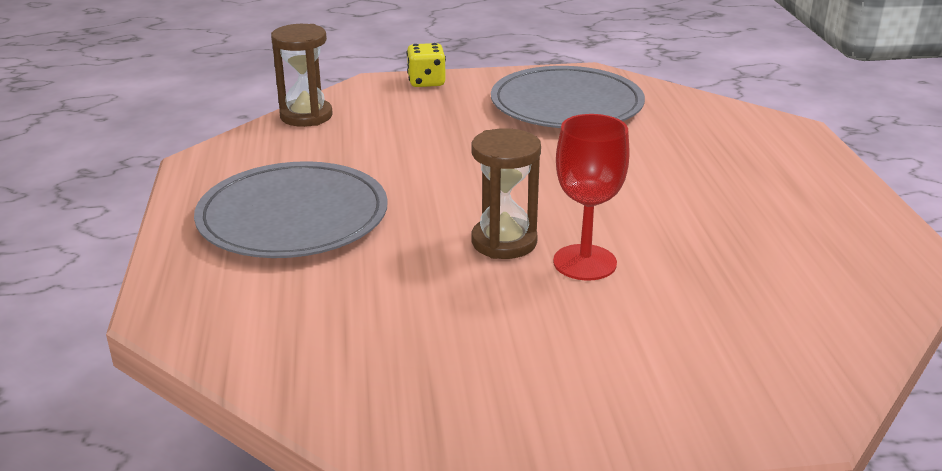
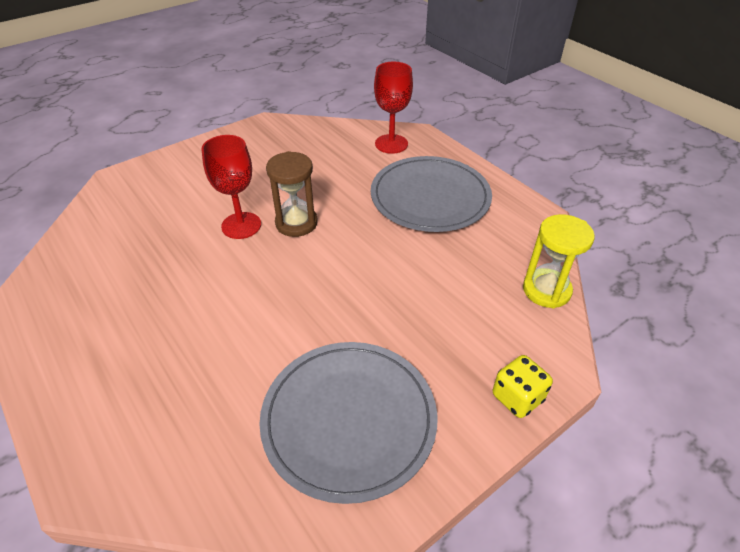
camera: 150 degrees right, 15 degrees up
(233, 310) = (391, 144): none -> red goblet
(306, 116) = (546, 290): brown hourglass -> yellow hourglass

